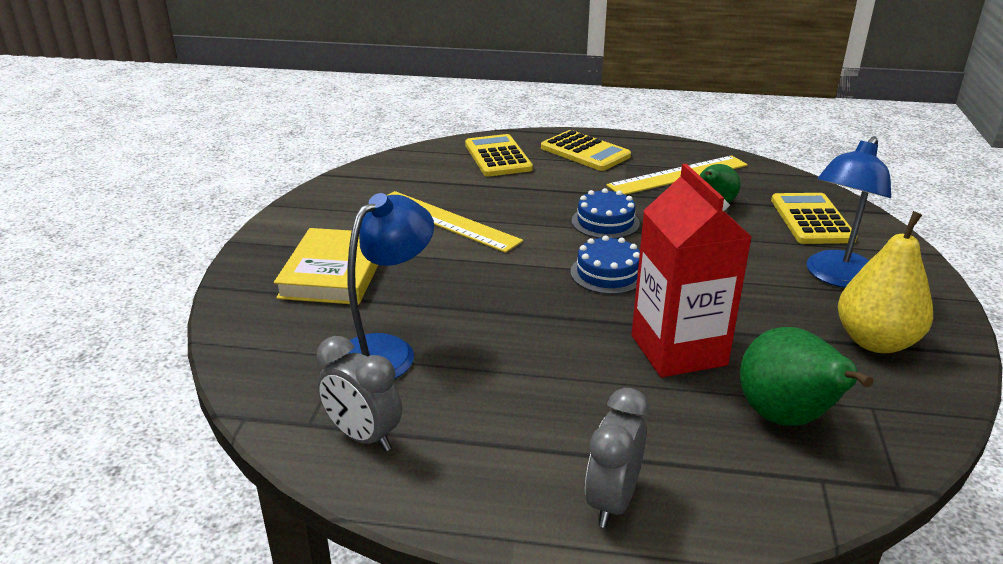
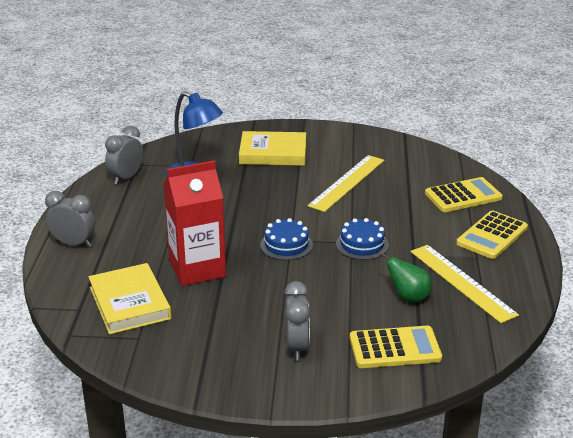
camera: 85 degrees right, 0 degrees up
(786, 418) = (130, 303): green pear -> yellow book
(836, 277) = (296, 347): blue lamp -> grey clock
(875, 341) = (209, 351): yellow pear -> none

